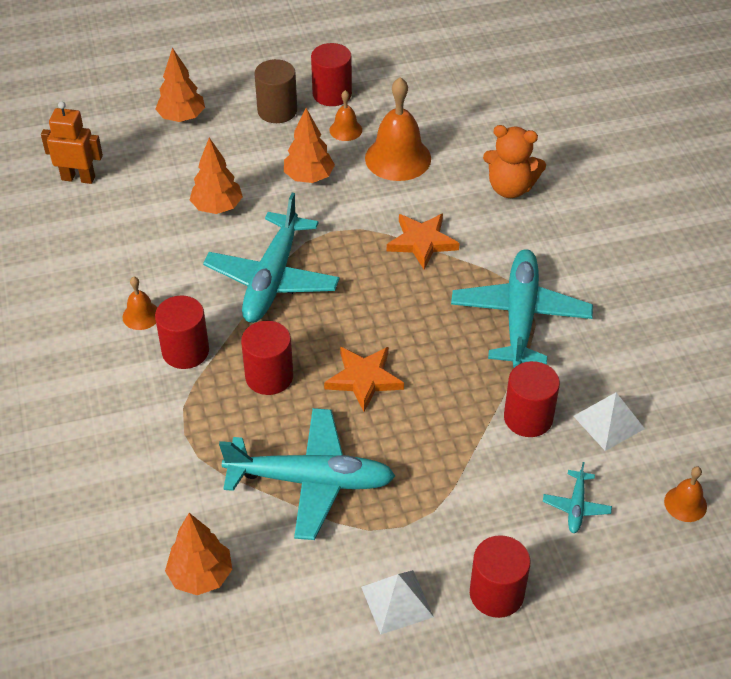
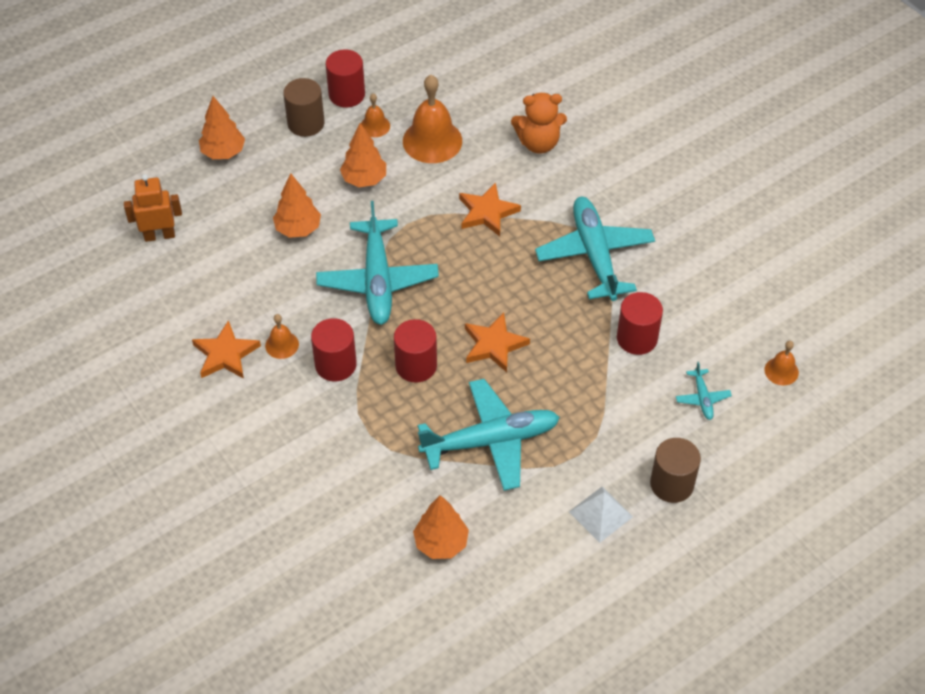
camera: 20 degrees left, 5 degrees up
(80, 309) = (225, 354): none -> orange star
(496, 593) = (671, 484): red cylinder -> brown cylinder
(608, 422) = (699, 323): white pyramid -> none

